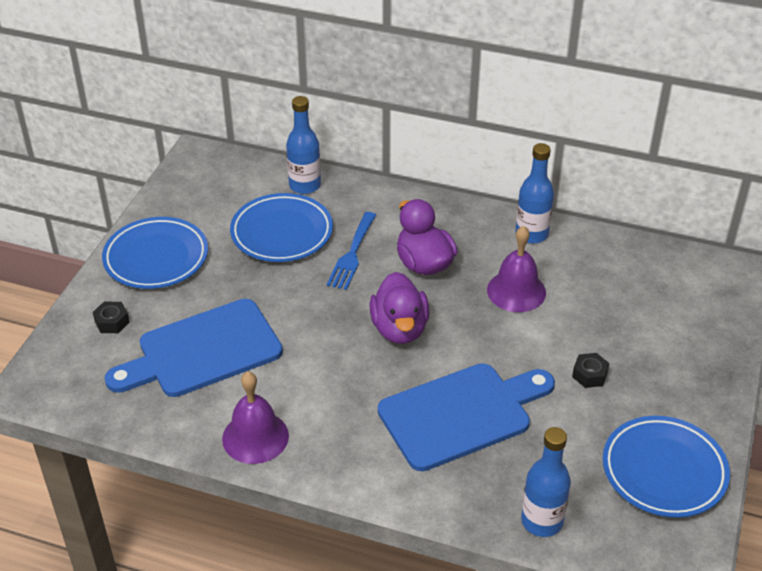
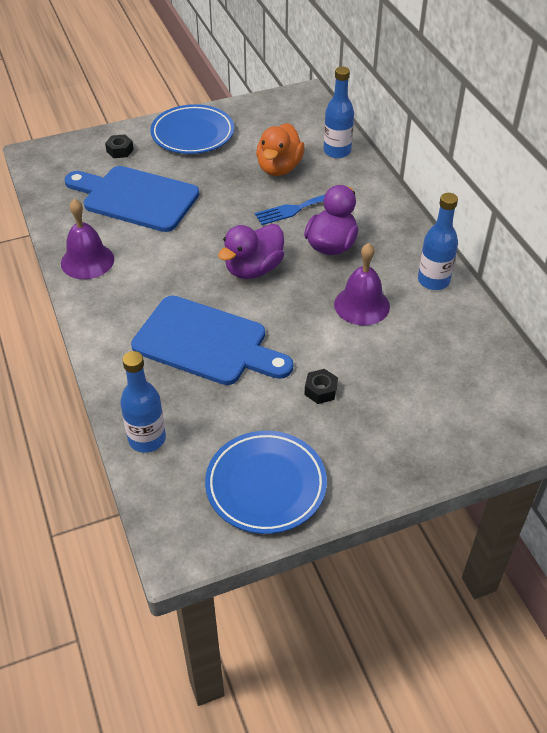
camera: 50 degrees right, 5 degrees up
(282, 233) = (279, 168): blue plate -> orange duck

